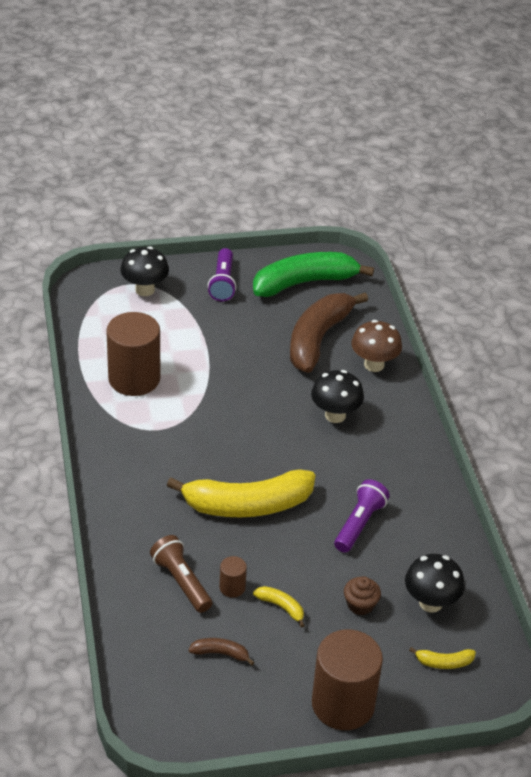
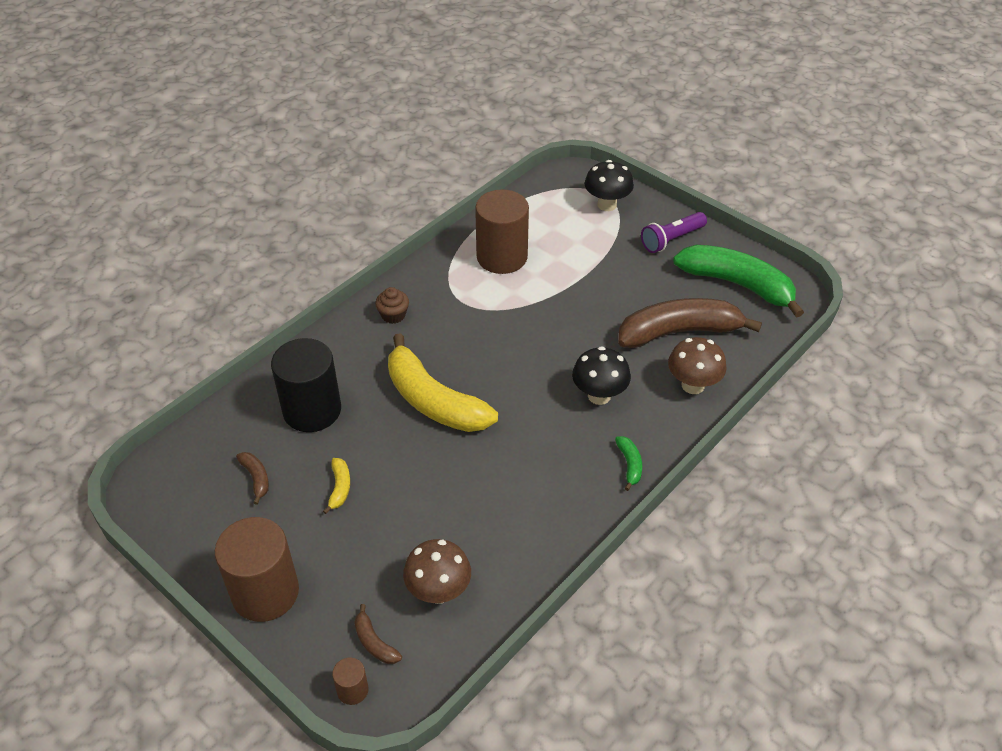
camera: 55 degrees right, 5 degrees up
(181, 581) = (312, 410): brown flashlight -> black cylinder
(232, 587) = (333, 444): brown cylinder -> brown cylinder (352, 690)
(359, 524) = (485, 486): purple flashlight -> none
(360, 605) = (390, 540): brown cupcake -> brown cupcake (393, 315)
(412, 439) = (629, 465): none -> green banana
(430, 603) = (438, 591): black mushroom -> brown mushroom
(444, 662) = (374, 642): yellow banana -> brown banana

